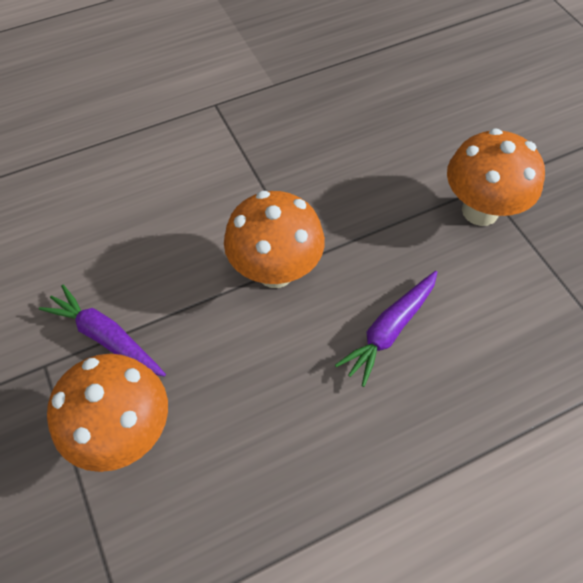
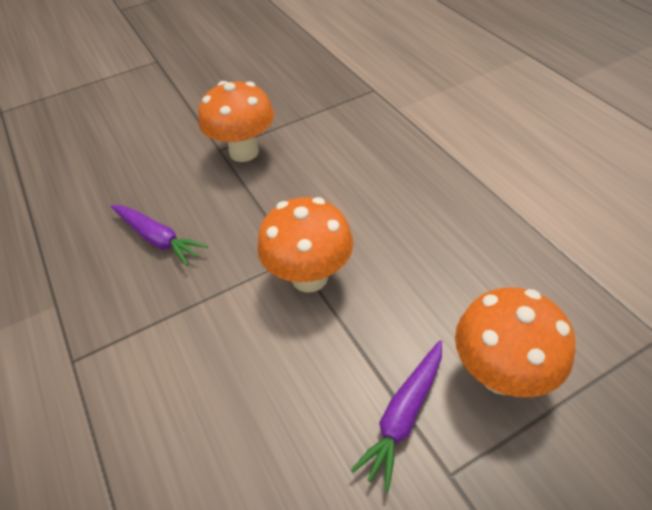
camera: 90 degrees left, 10 degrees down
(389, 330) = (360, 199): purple carrot -> purple carrot (158, 239)

